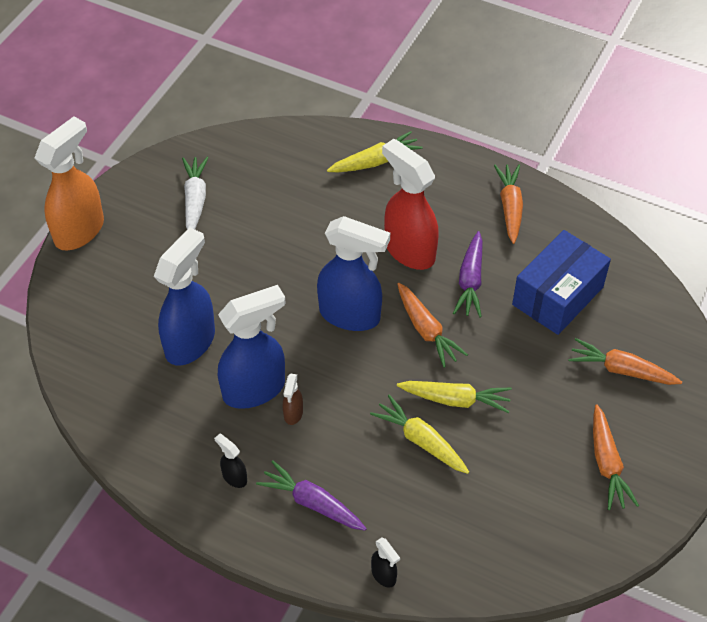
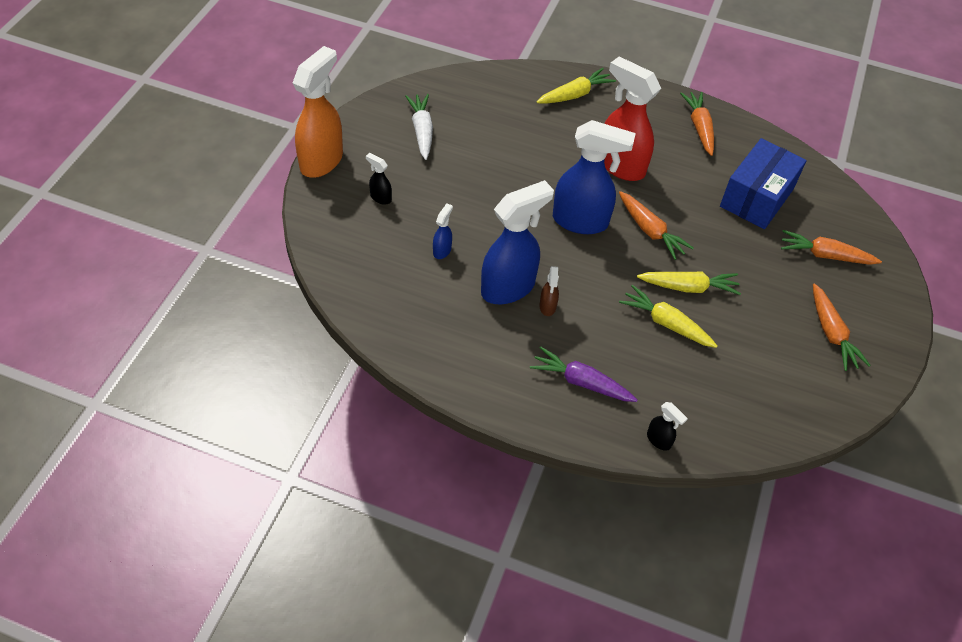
camera: 10 degrees left, 0 degrees up
(191, 342) = (442, 250): blue spray bottle -> blue spray bottle, size x0.43
(234, 477) = (505, 364): black spray bottle -> black spray bottle (380, 197)
(470, 281) = (679, 188): purple carrot -> none

